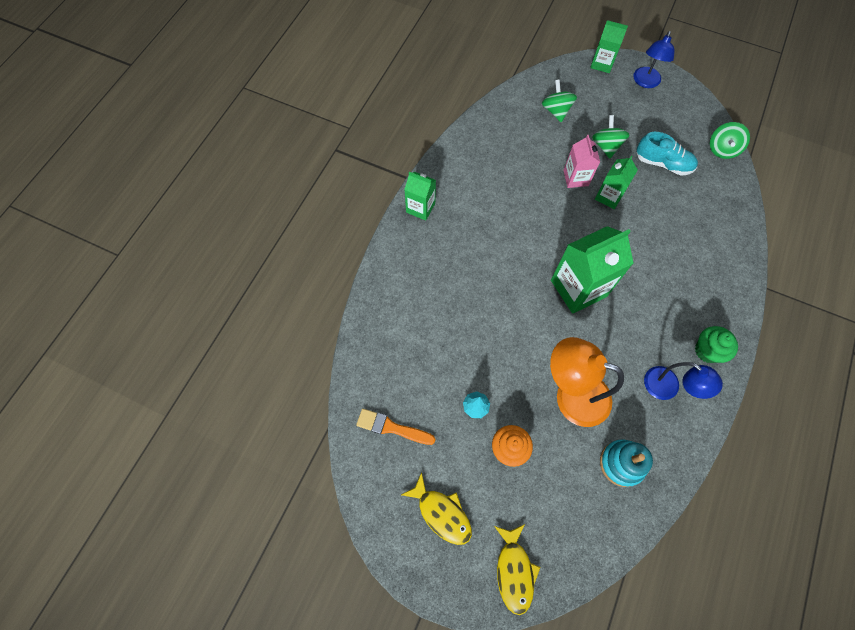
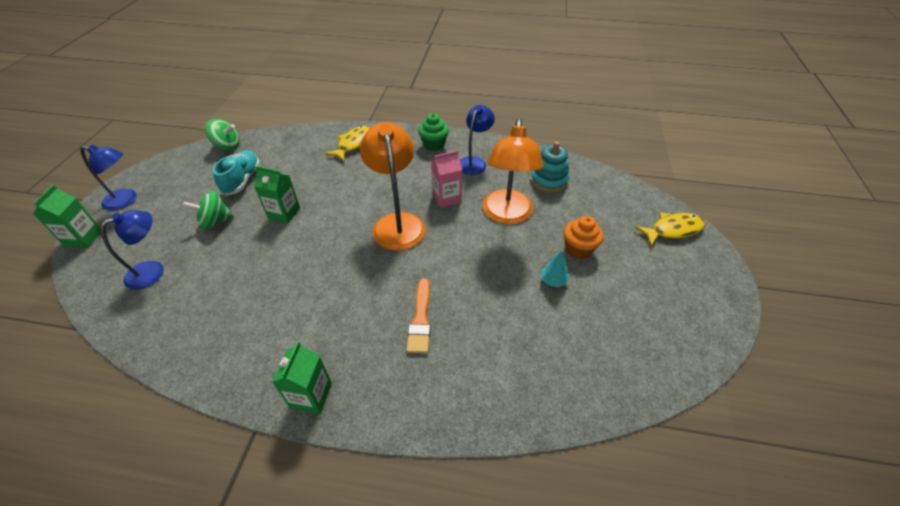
camera: 105 degrees left, 20 degrees down
(392, 427) = (616, 351): orange brush -> orange brush (420, 319)
(441, 513) = (666, 287): yellow fish -> yellow fish (353, 144)
(556, 111) = (153, 271): green spinning top -> blue lamp
(575, 178) = (259, 241): pink carton -> pink carton (446, 198)
(578, 288) = (397, 223): green carton -> orange lamp

